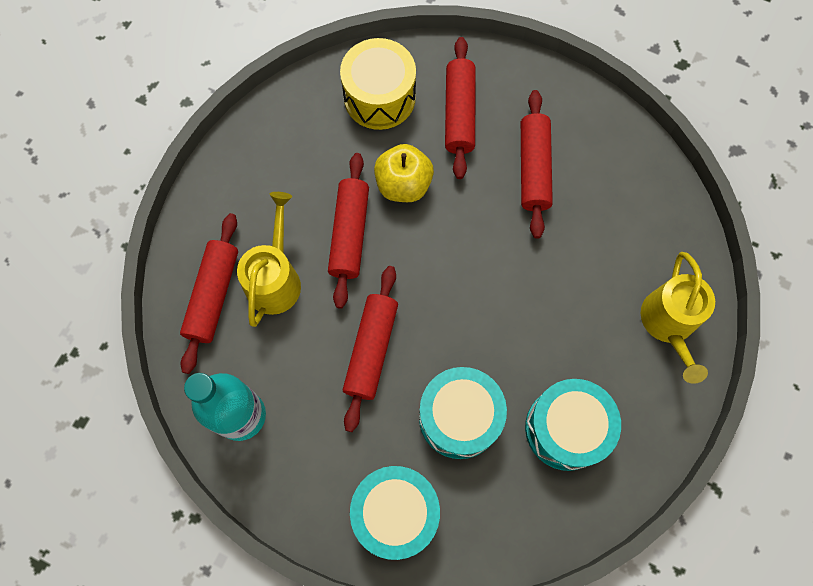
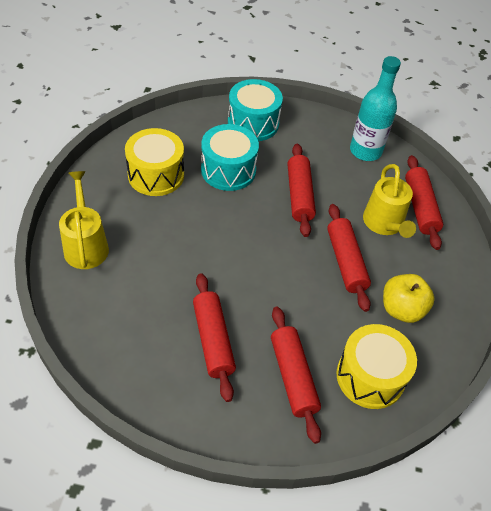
camera: 160 degrees right, 20 degrees down
(403, 185) = (319, 305): yellow apple -> yellow apple (401, 309)
(566, 429) = (156, 175): turquoise drum -> yellow drum

